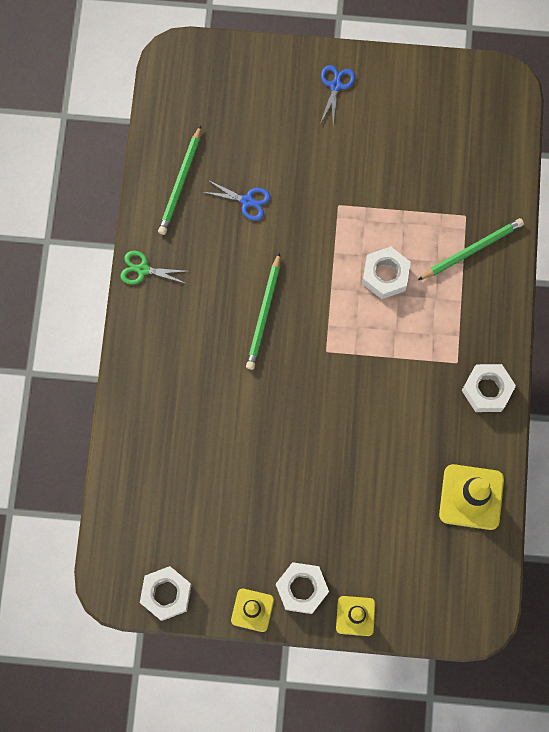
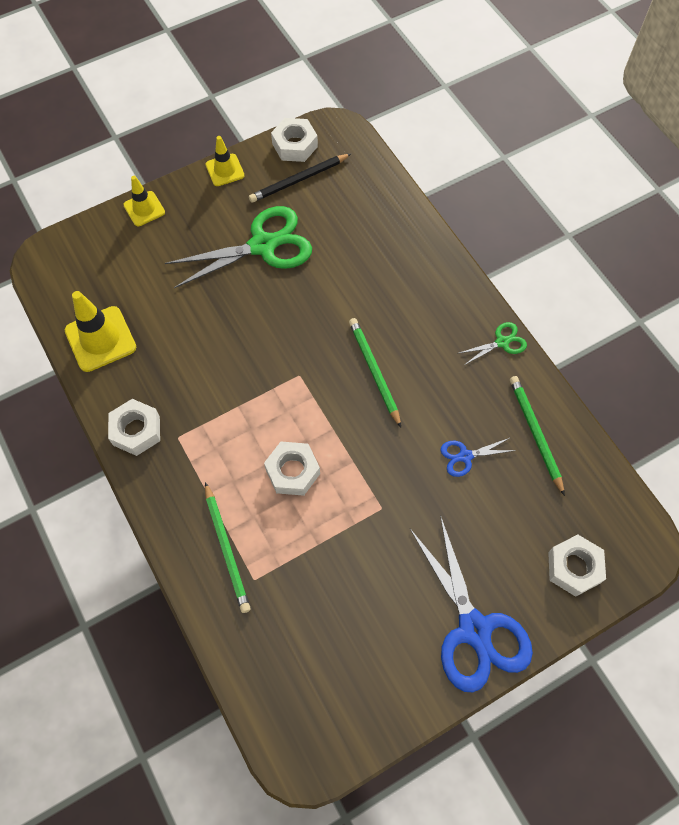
camera: 145 degrees right, 10 degrees down
(191, 549) = (299, 180): none -> black pencil
(272, 498) = (263, 245): none -> green scissors
(302, 588) = (197, 202): white nut -> white nut (574, 567)
(335, 85) = (474, 629): blue scissors -> blue scissors, size x2.17
(471, 250) = (227, 549): green pencil -> green pencil turned 45 degrees counterclockwise

